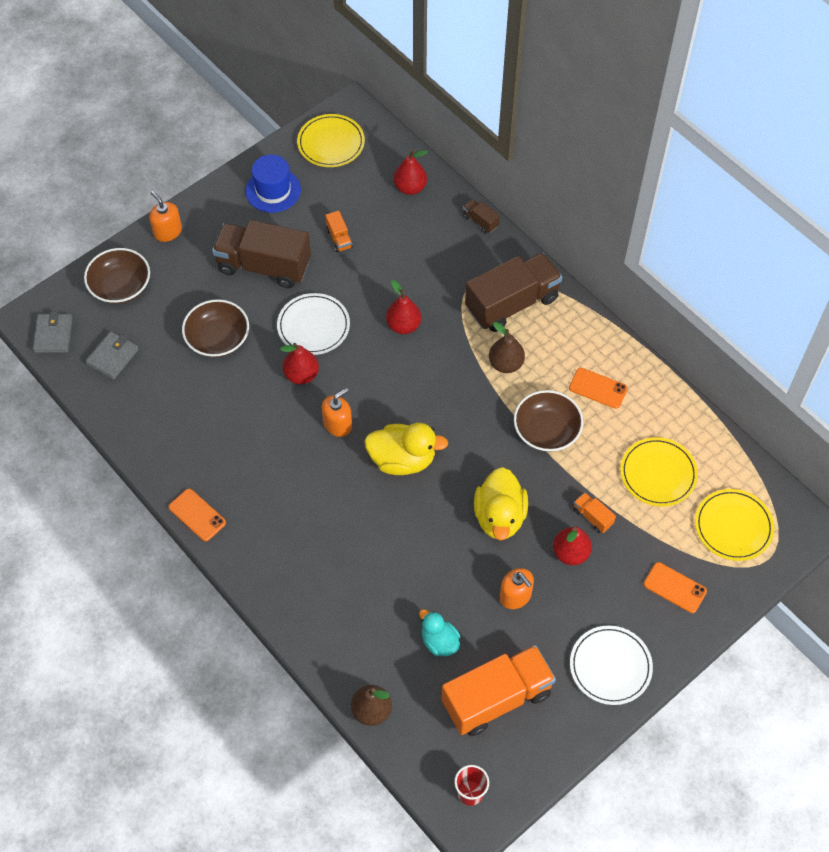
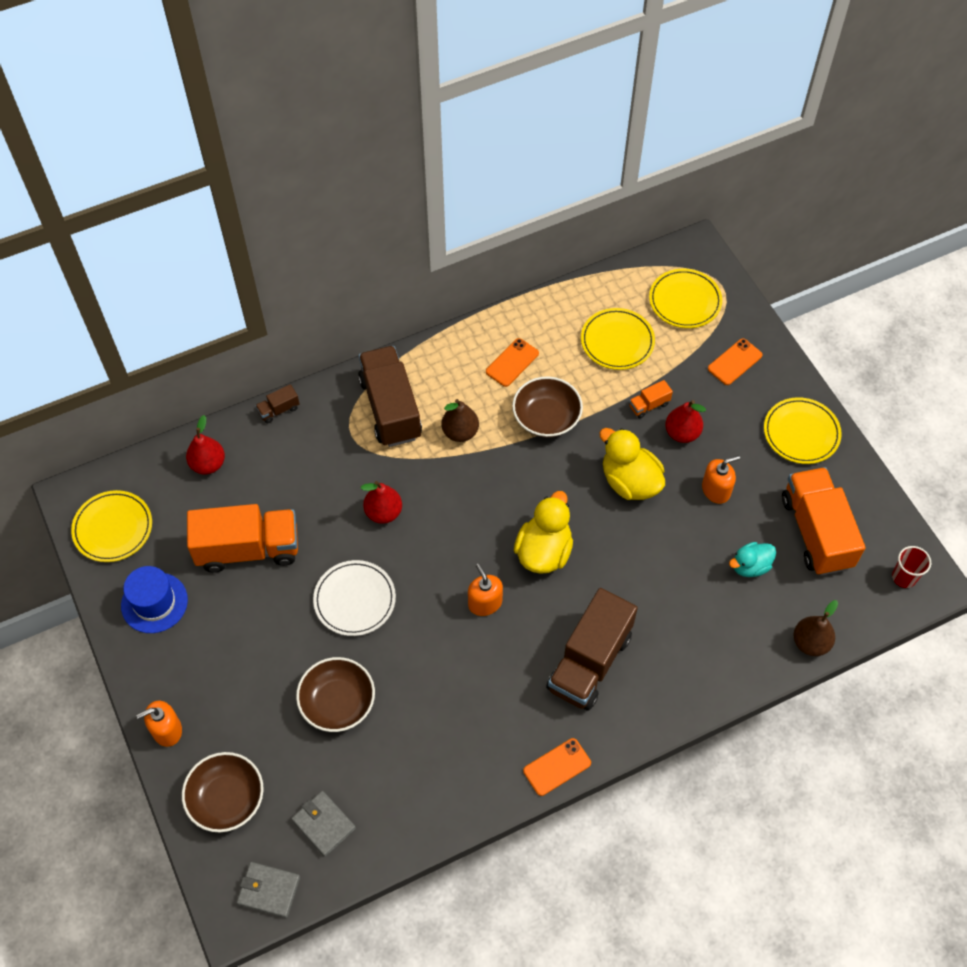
camera: 75 degrees left, 0 degrees up
(264, 266) = (256, 634): brown truck -> brown truck (589, 662)
(301, 375) = (413, 625): red pear -> none
(339, 238) = (248, 549): orange truck -> orange truck, size x2.40
(499, 517) = (630, 481): yellow duck -> yellow duck turned 150 degrees counterclockwise
(610, 666) = (801, 433): white plate -> yellow plate

